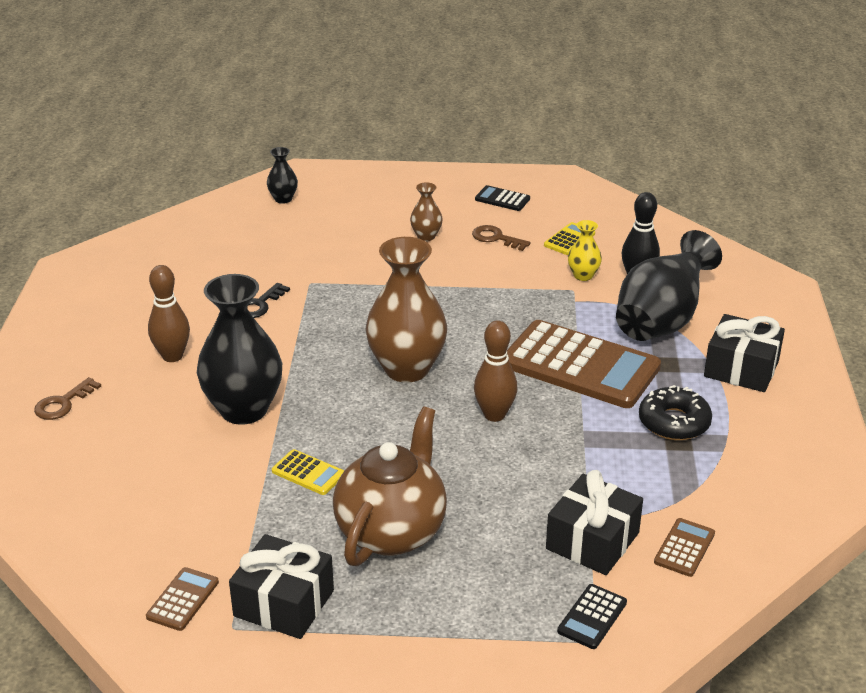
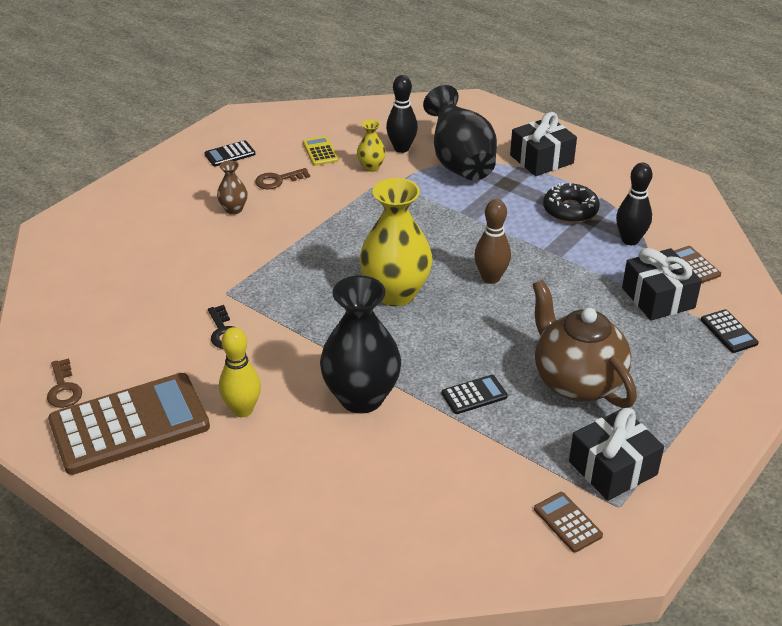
camera: 55 degrees left, 5 degrees up
(63, 403) = (240, 504): brown key -> brown key (63, 388)
(172, 356) = (242, 410): brown bowling pin -> yellow bowling pin
(283, 199) = (80, 255): black vase -> none
(308, 473) = (474, 395): yellow calculator -> black calculator
(407, 369) = (395, 293): brown vase -> yellow vase
(580, 366) = (473, 217): brown calculator -> brown calculator (129, 424)
(673, 483) = (630, 240): none -> black bowling pin

